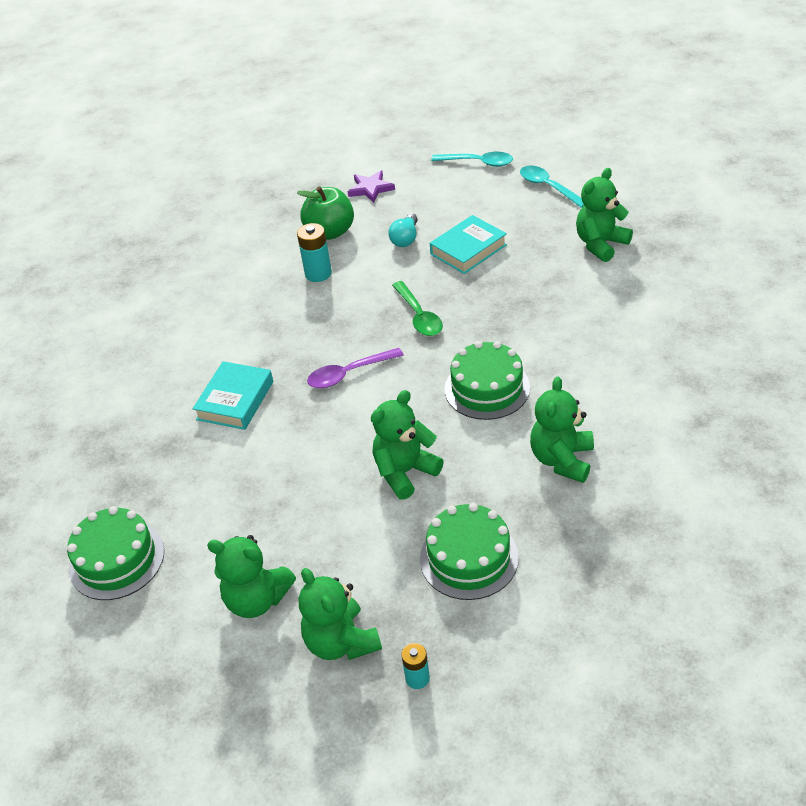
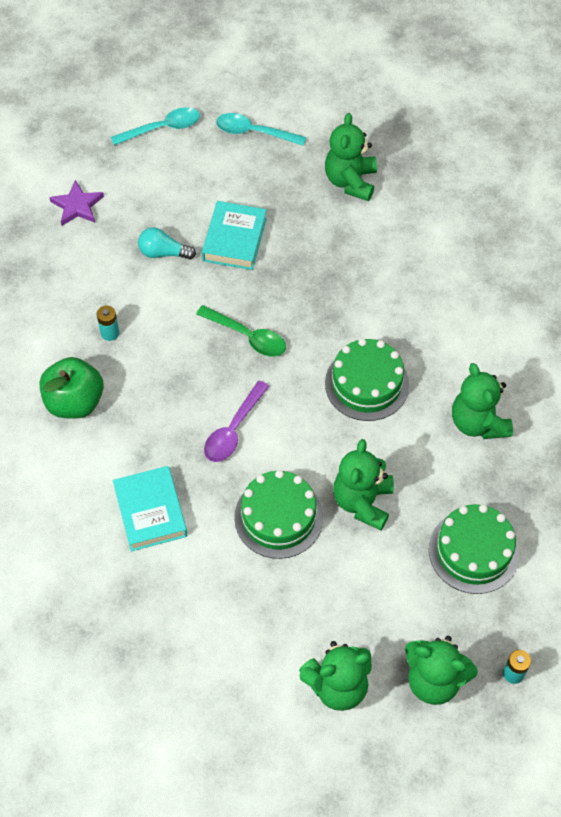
camera: 40 degrees left, 15 degrees up
(117, 559) = (184, 724): green cake -> green cake (278, 517)
(318, 274) = (110, 333): turquoise battery -> turquoise battery, size x0.63
(330, 232) = (80, 277): green apple -> green apple (75, 402)
(405, 239) = (163, 253): turquoise light bulb -> turquoise light bulb turned 120 degrees clockwise

